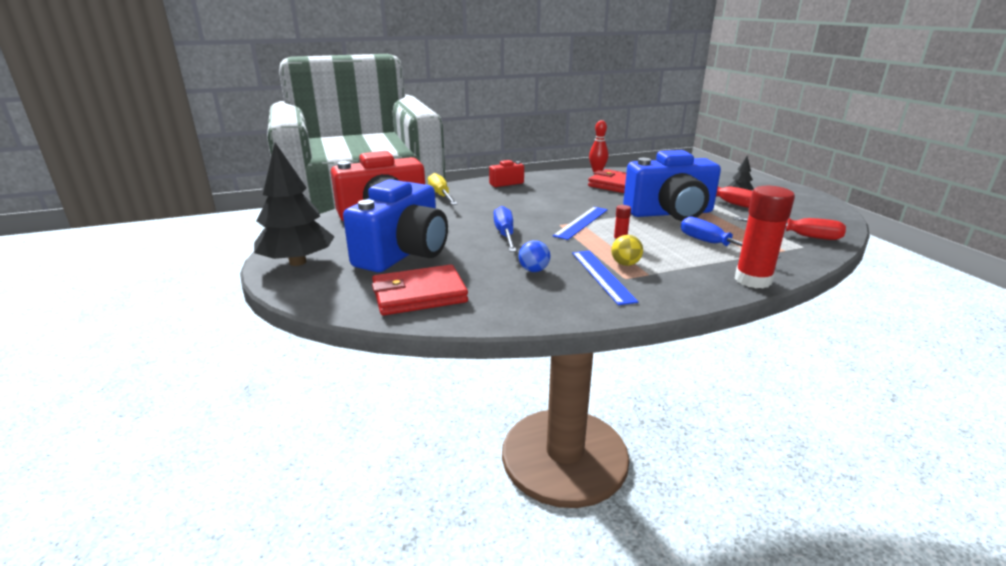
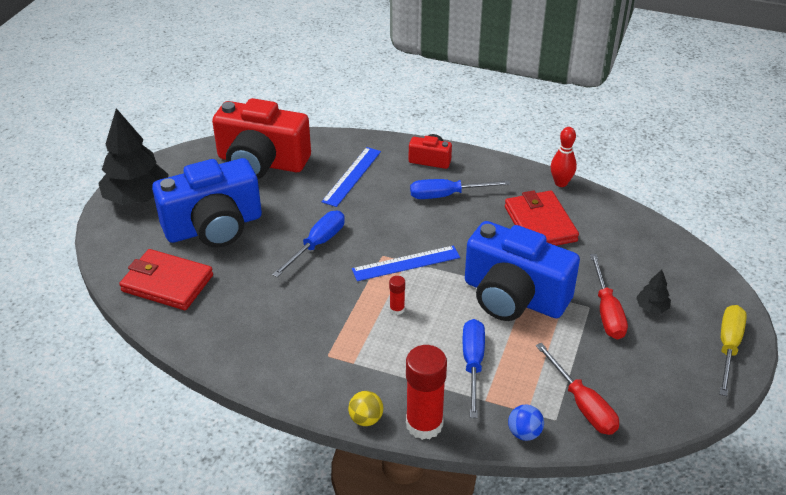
camera: 40 degrees right, 15 degrees up
(441, 195) = (344, 153): yellow screwdriver -> yellow screwdriver (728, 347)
(534, 270) = (275, 304): blue ball -> blue ball (524, 433)
(545, 192) = (447, 195): none -> blue screwdriver
(602, 276) = (315, 342): blue ruler -> blue ruler (352, 176)
(625, 264) = (354, 340): yellow ball -> yellow ball (366, 419)

